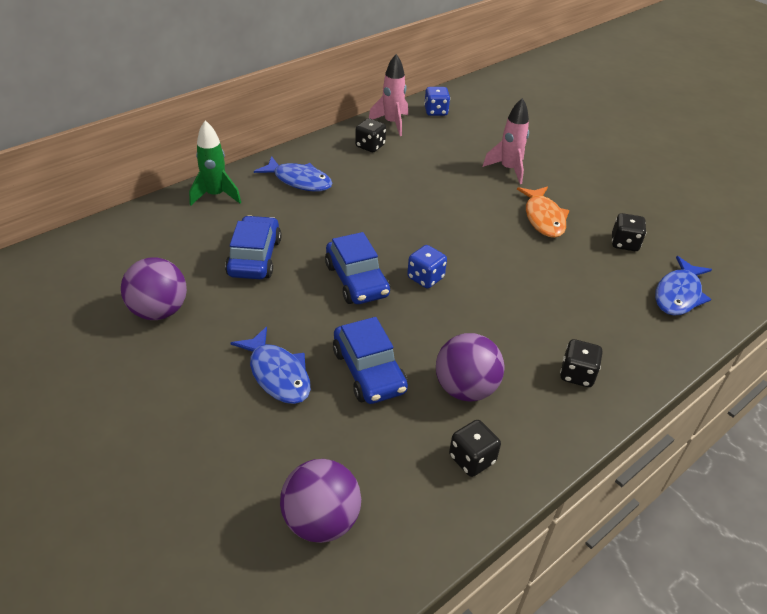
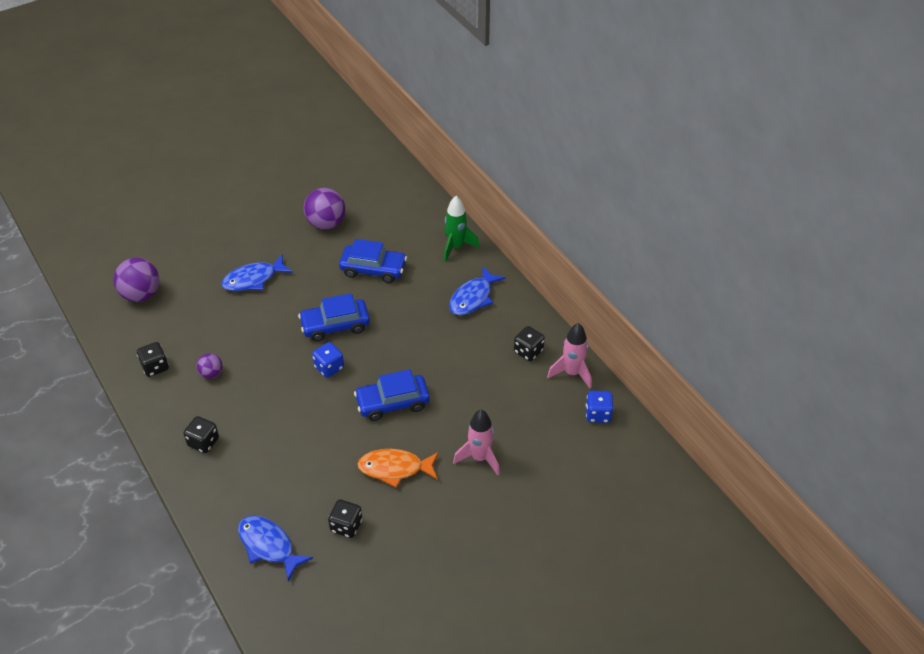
camera: 100 degrees right, 5 degrees up
(369, 371) = (242, 324): blue car -> blue car (392, 403)
(465, 388) = (211, 373): purple ball -> purple ball, size x0.54

